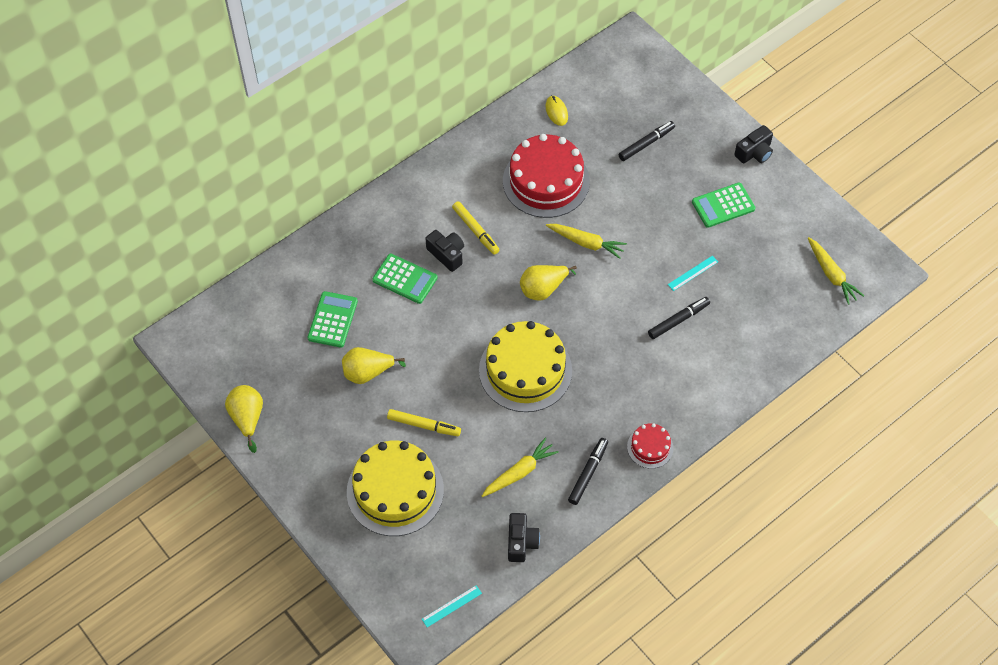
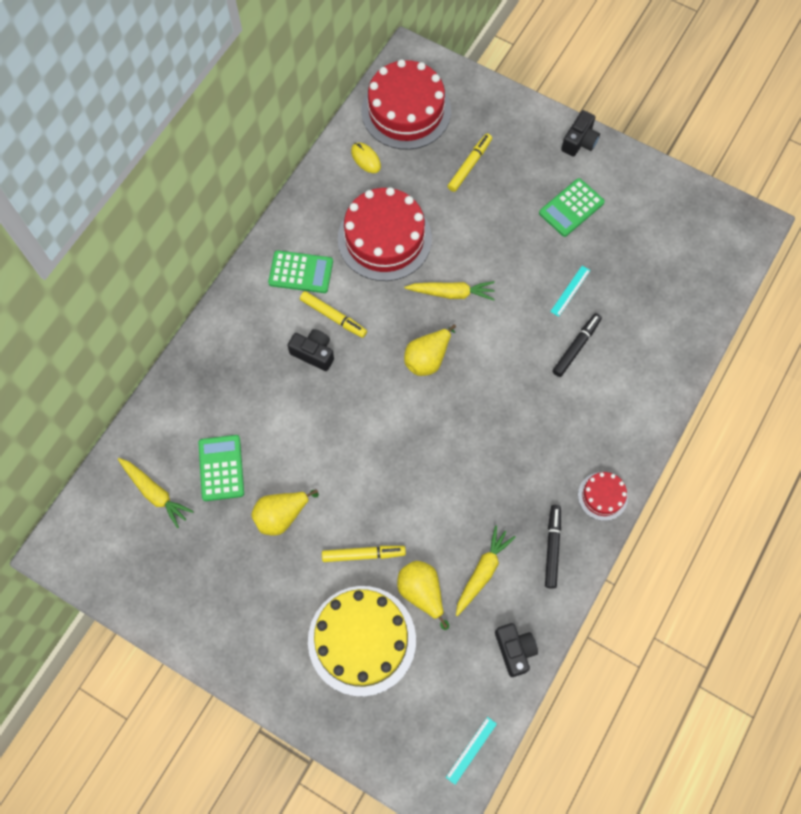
camera: 20 degrees left, 10 degrees up
(247, 418) = (172, 614): yellow pear -> yellow pear (422, 592)
(405, 279) = (280, 395): green calculator -> green calculator (301, 272)
(525, 370) = (444, 455): yellow cake -> none
(608, 82) = (406, 111): none -> red cake
(646, 144) = (469, 165): black marker -> yellow marker
(831, 274) = (704, 247): yellow carrot -> yellow carrot (155, 493)

